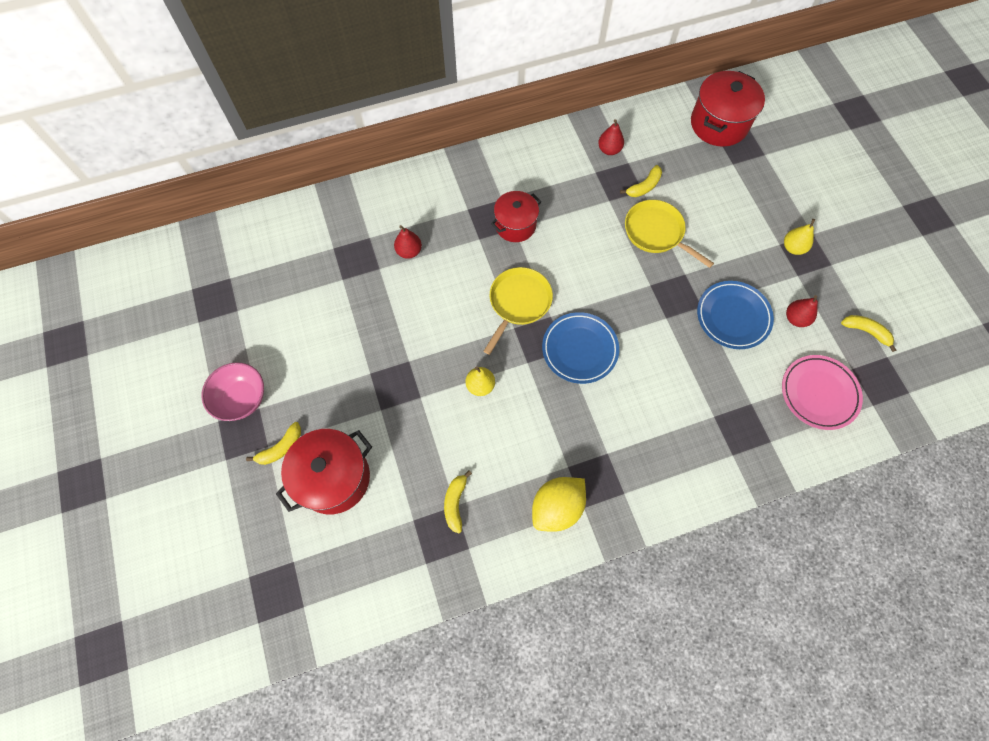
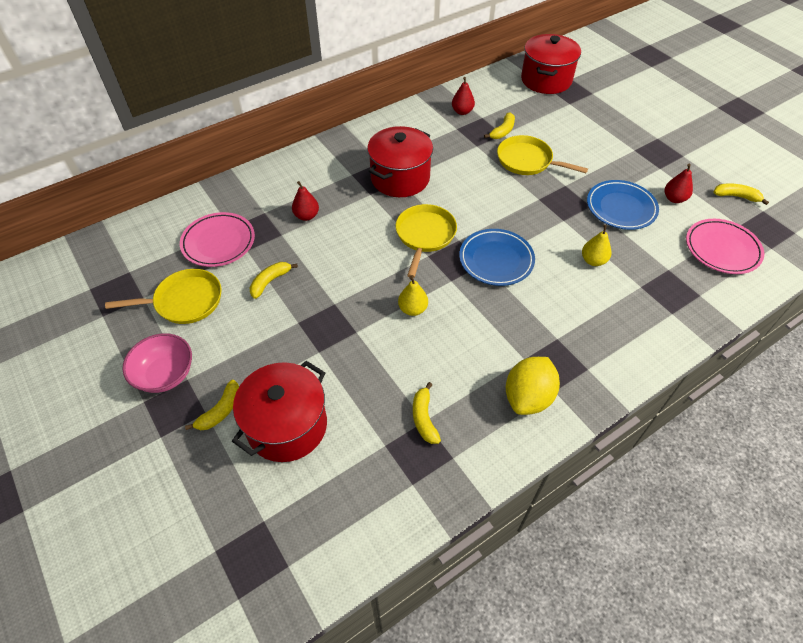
camera: 15 degrees left, 15 degrees down
(273, 324) = (185, 301): none -> yellow pan
(318, 264) = (218, 242): none -> pink plate
(355, 321) = (270, 281): none -> yellow banana
(515, 225) = (400, 178): red pot -> red pot, size x1.51
(793, 248) = (646, 150): yellow pear -> yellow pear (593, 260)

